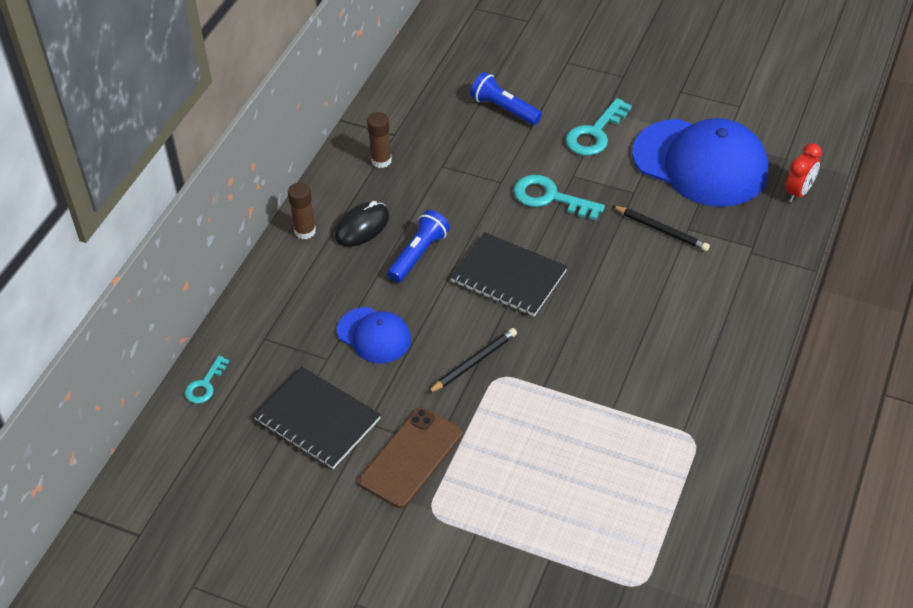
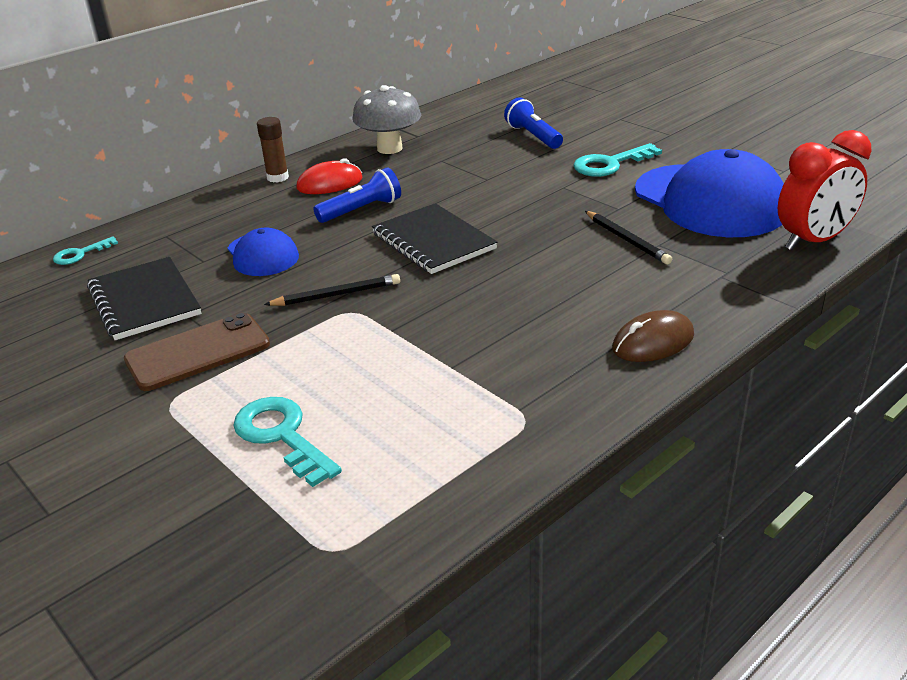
camera: 25 degrees right, 15 degrees down
(362, 226) = (330, 183): black mouse -> red mouse
(381, 160) = (389, 148): brown glue stick -> grey mushroom
(550, 198) = (526, 197): turquoise key -> turquoise key (282, 436)
(738, 337) = (653, 342): none -> brown mouse
(798, 192) = (813, 241): red clock -> red clock, size x1.64

